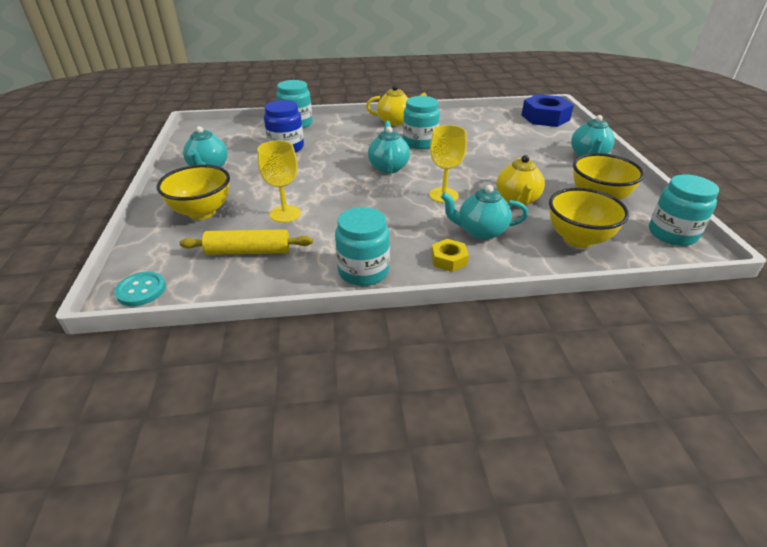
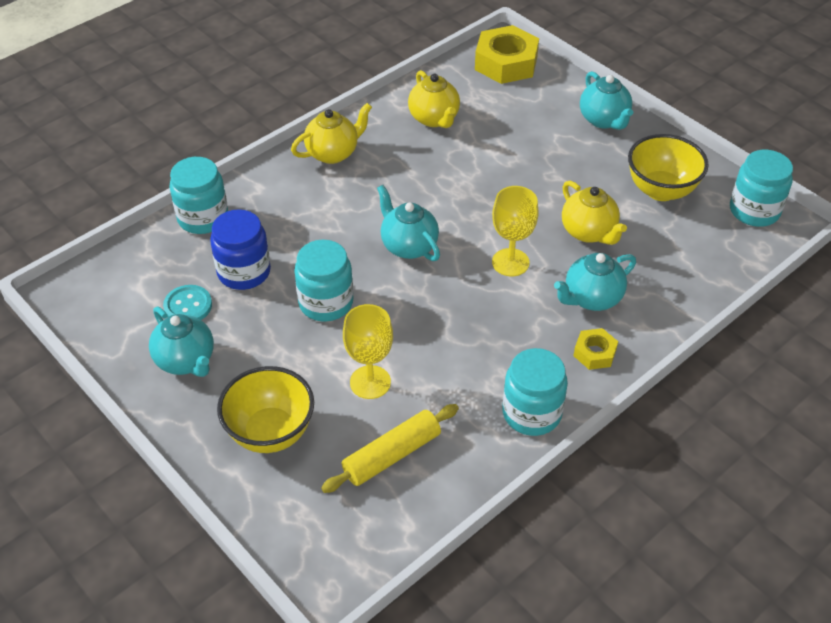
camera: 35 degrees left, 10 degrees up
(141, 290) = (341, 567): turquoise button -> turquoise button (188, 306)
(420, 142) = (402, 182): turquoise jar -> turquoise jar (326, 303)
(471, 125) = (434, 119): none -> yellow teapot
(545, 117) = (506, 63): blue nut -> yellow nut
(578, 239) = (683, 261): yellow bowl -> none

